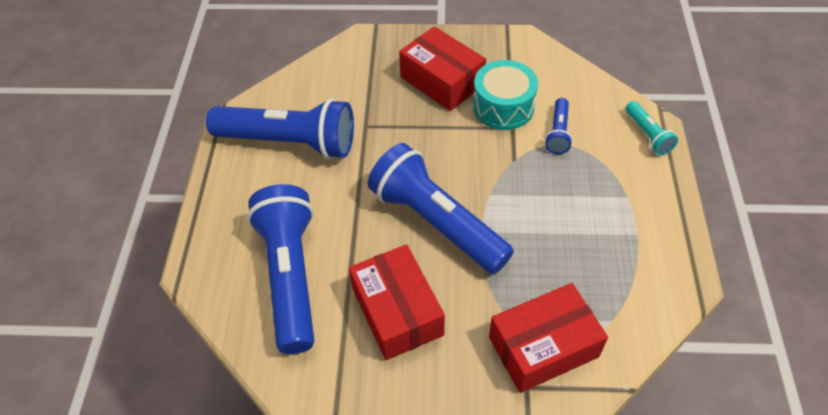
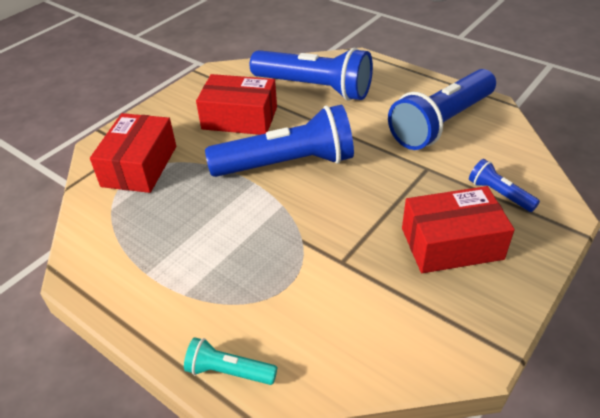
camera: 125 degrees right, 10 degrees down
(503, 107) = (376, 271): turquoise drum -> none
(558, 133) = (304, 293): blue flashlight -> blue flashlight (499, 194)

